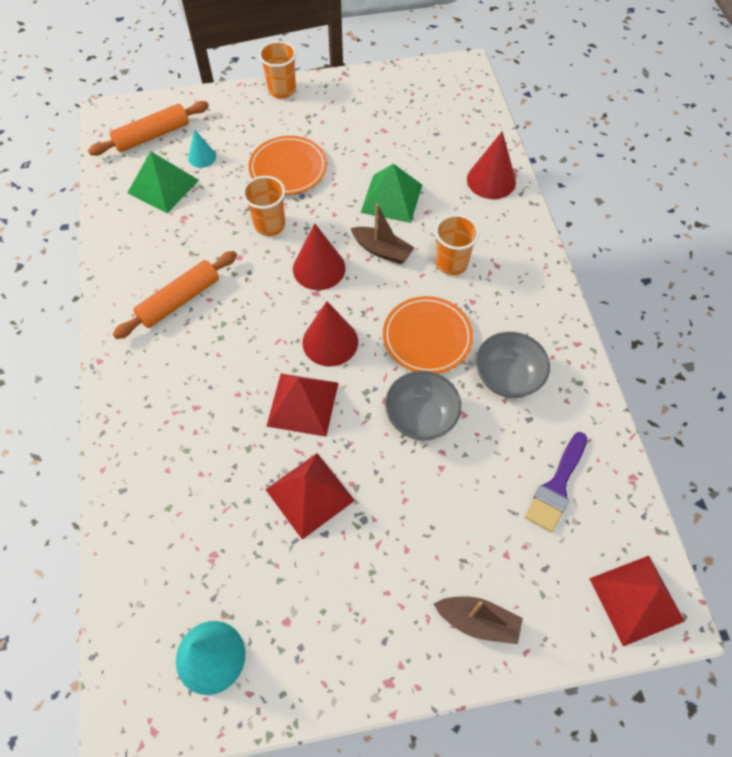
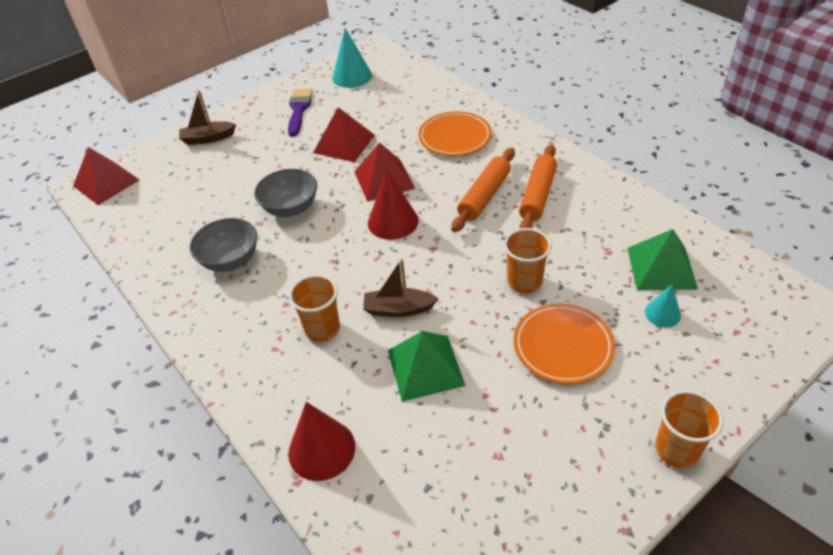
camera: 155 degrees right, 15 degrees down
(152, 136) = (740, 310): orange rolling pin -> orange rolling pin (484, 196)
(319, 268) = (446, 267): red cone -> none
(427, 337) = (313, 258): orange plate -> orange plate (455, 137)
(556, 486) = (171, 212): purple brush -> purple brush (299, 109)

